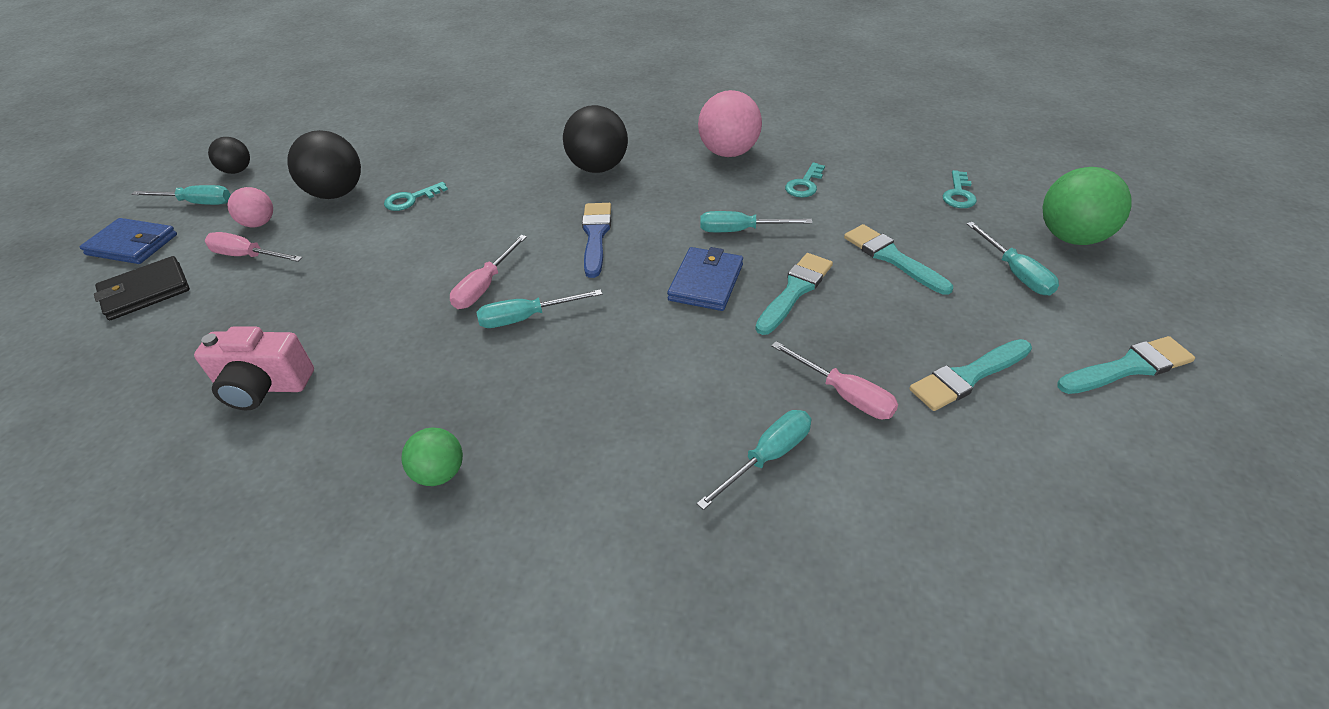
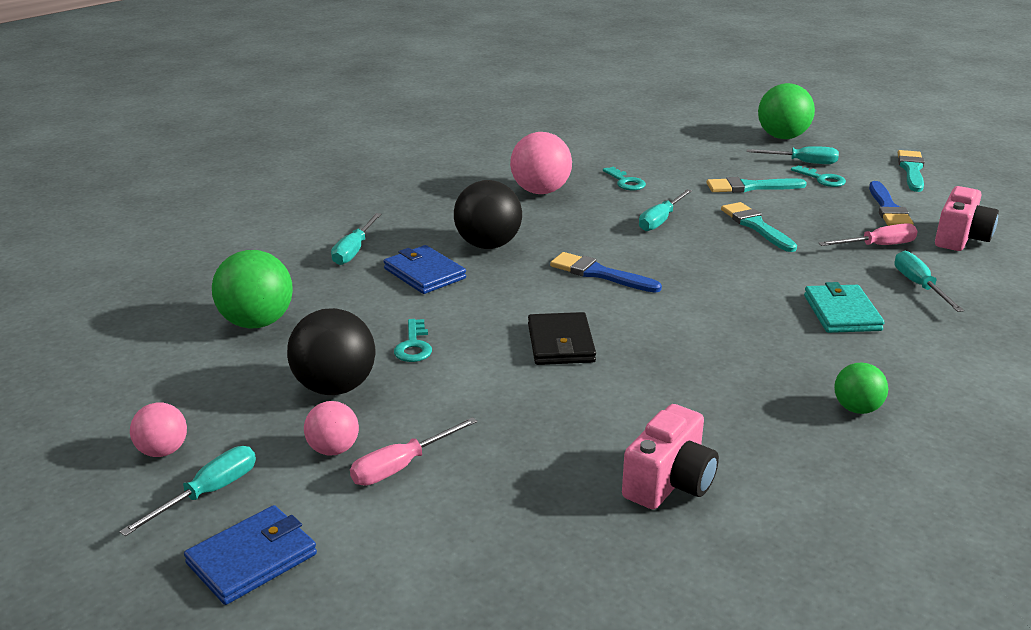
camera: 60 degrees left, 15 degrees down
(145, 291) = (392, 553): black wallet -> black wallet (560, 343)
(237, 171) = (163, 451): black ball -> pink ball
(405, 134) = (257, 323): none -> green ball
(485, 286) = (621, 339): pink screwdriver -> none
(526, 318) = (688, 330): turquoise screwdriver -> turquoise screwdriver (354, 250)
(642, 409) = (842, 313): none -> turquoise wallet
(706, 282) = (714, 251): blue wallet -> blue wallet (424, 273)
(954, 466) = (960, 238): none -> pink camera
(958, 194) = (700, 145): turquoise key -> turquoise key (822, 179)
(967, 377) = (888, 208): turquoise brush -> blue brush

